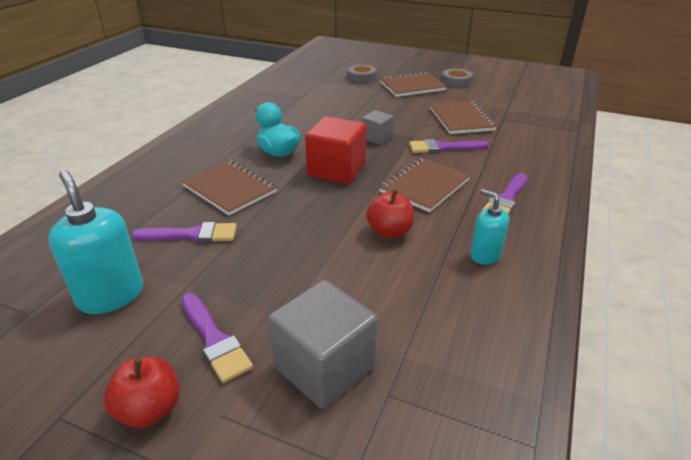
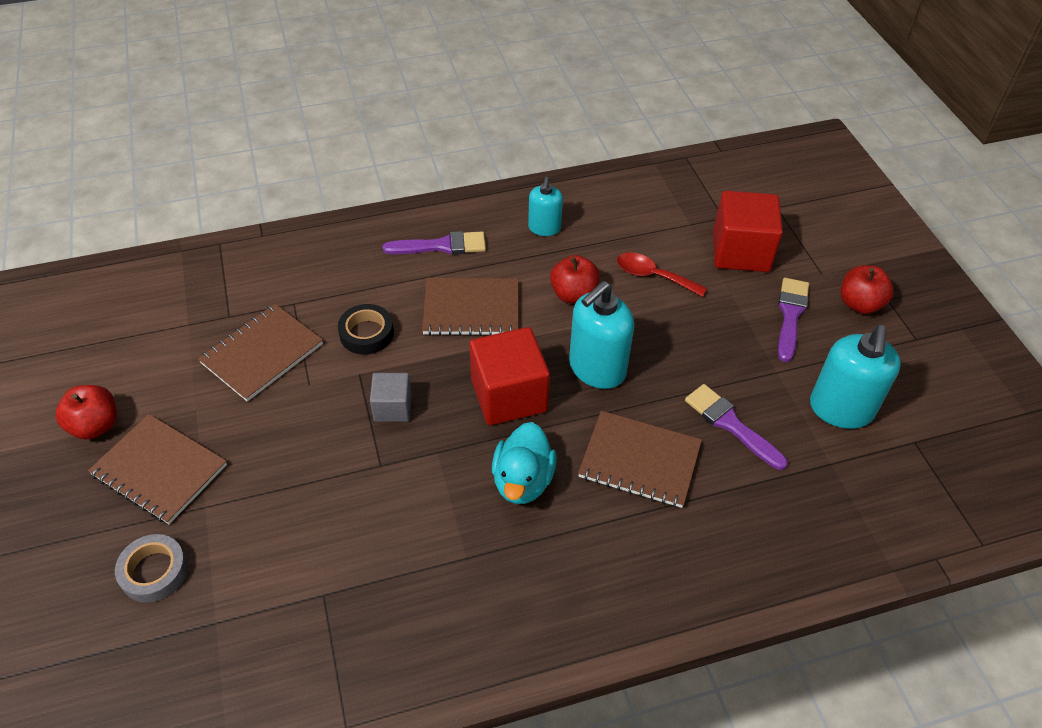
camera: 130 degrees left, 15 degrees up
(229, 189) = (639, 460): brown notebook -> brown notebook turned 75 degrees counterclockwise
(311, 207) = (596, 368): none -> turquoise soap dispenser
(324, 367) = (741, 251): grey cube -> red cube
(362, 283) = (653, 276): none -> red spoon
(443, 148) = (366, 333): purple brush -> black tape
(456, 81) = (95, 425): grey tape -> red apple

